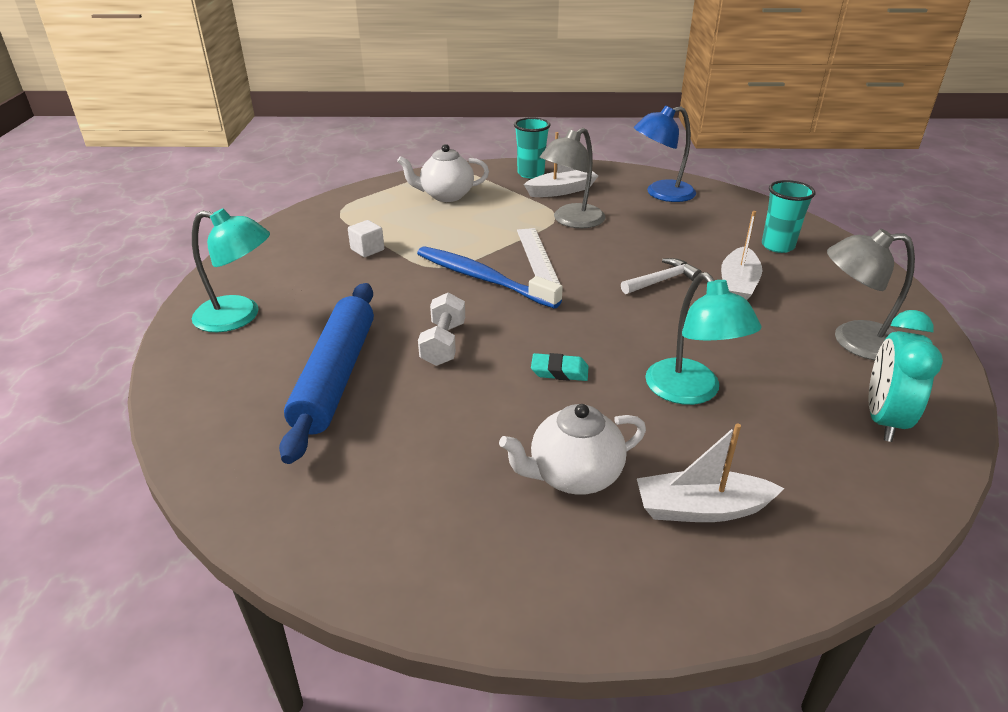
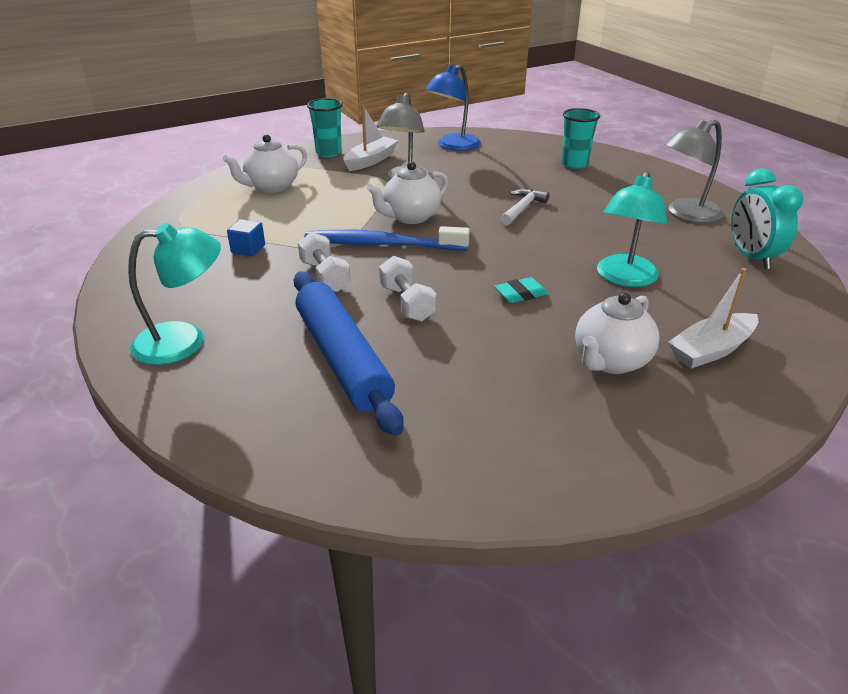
camera: 30 degrees left, 0 degrees up
(367, 249) = (248, 249): white cube -> blue cube
(401, 294) = (325, 276): none -> white dumbbell
(538, 258) = (410, 217): white ruler -> white teapot
(691, 392) = (624, 278): turquoise lamp -> turquoise lamp turned 75 degrees clockwise
(738, 285) = (577, 198): white boat -> none

